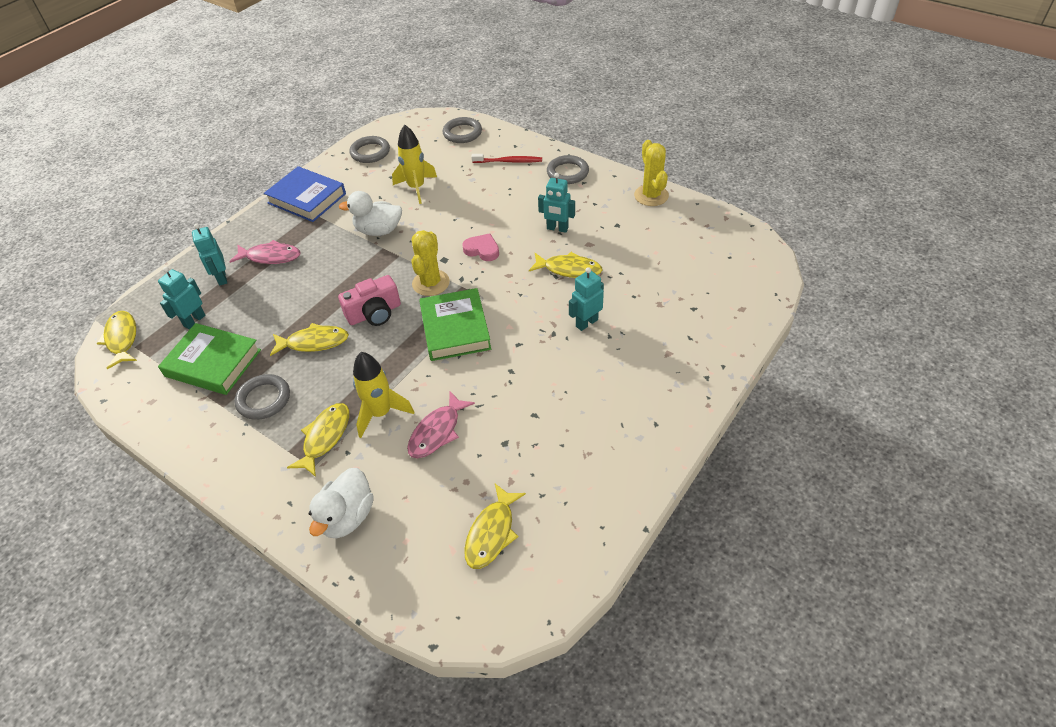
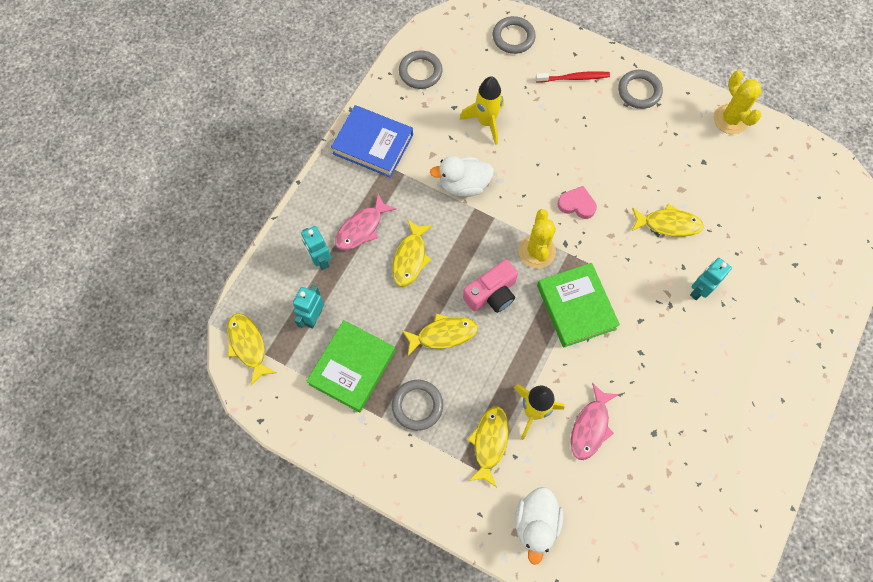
camera: 10 degrees left, 20 degrees up
(213, 363) = (352, 367): green book -> green book turned 75 degrees counterclockwise
(270, 257) = (362, 228): pink fish -> pink fish turned 135 degrees clockwise
(492, 533) = (665, 526): yellow fish -> yellow fish (410, 258)
(557, 229) = (645, 171): turquoise robot -> none

